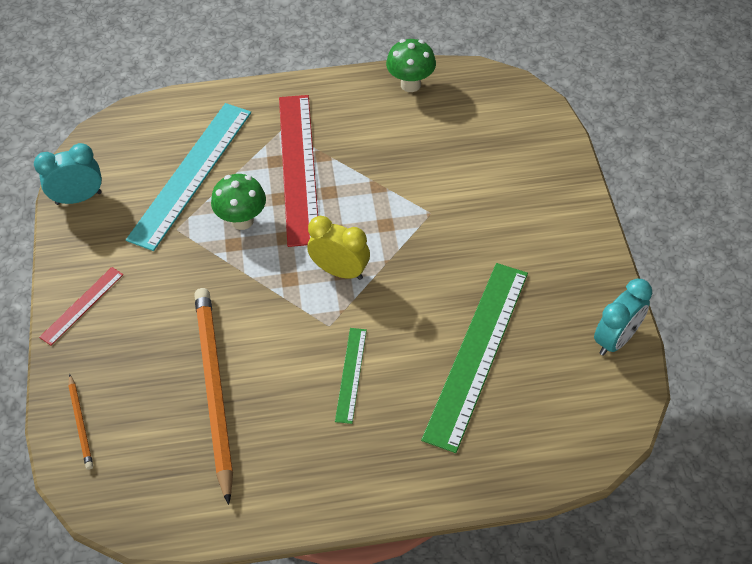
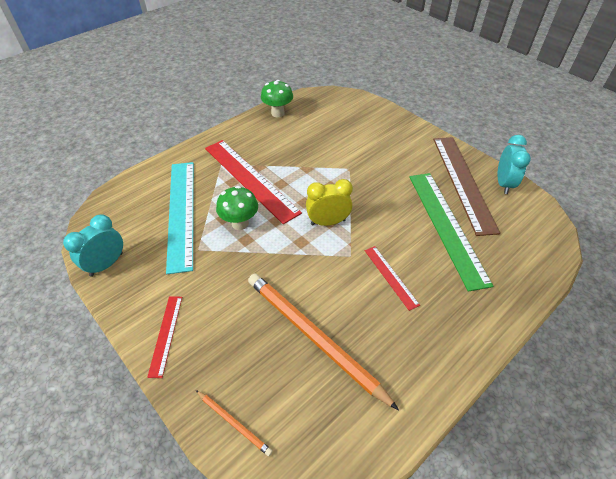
camera: 35 degrees left, 5 degrees down
(351, 374) = (390, 277): green ruler -> red ruler
(561, 308) = (463, 182): none -> brown ruler

